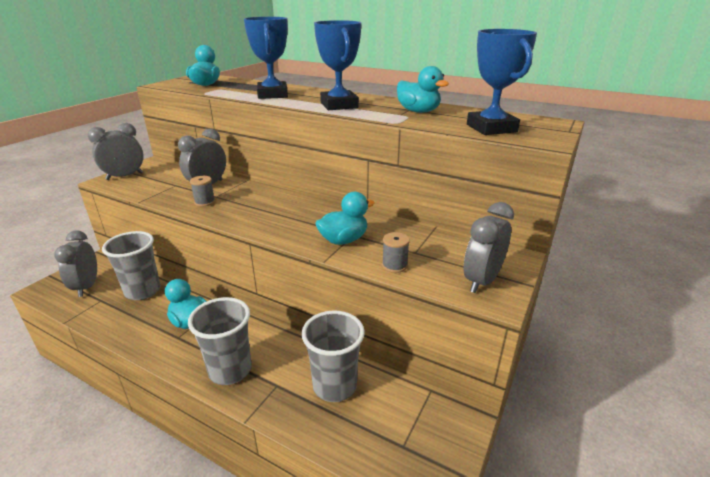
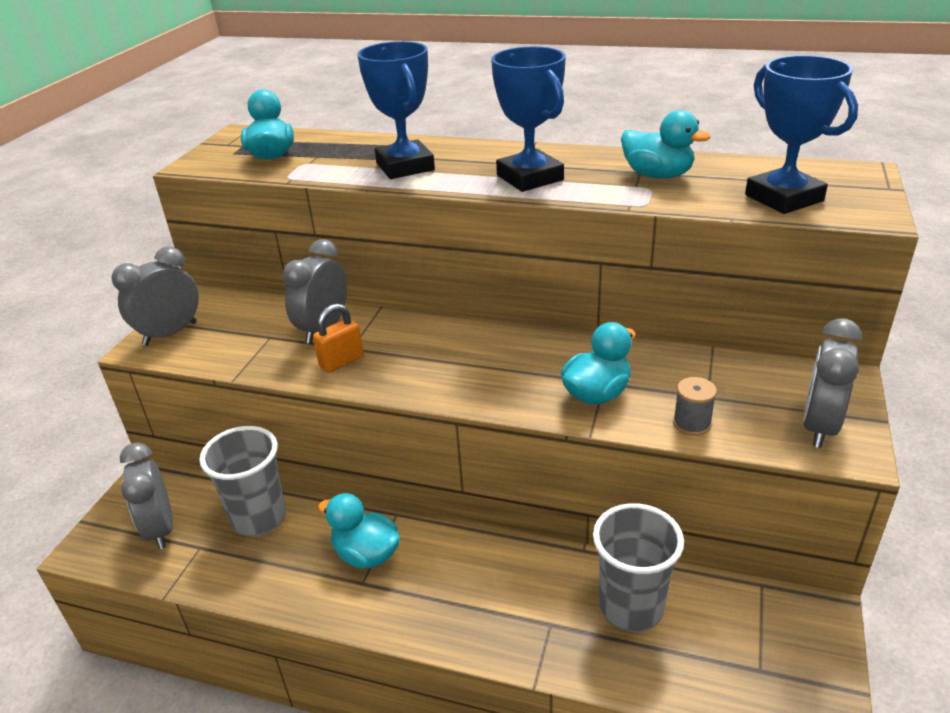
camera: 10 degrees left, 5 degrees up
(205, 202) = (341, 362): grey spool -> orange padlock
(230, 370) = (471, 616): grey cup -> none

